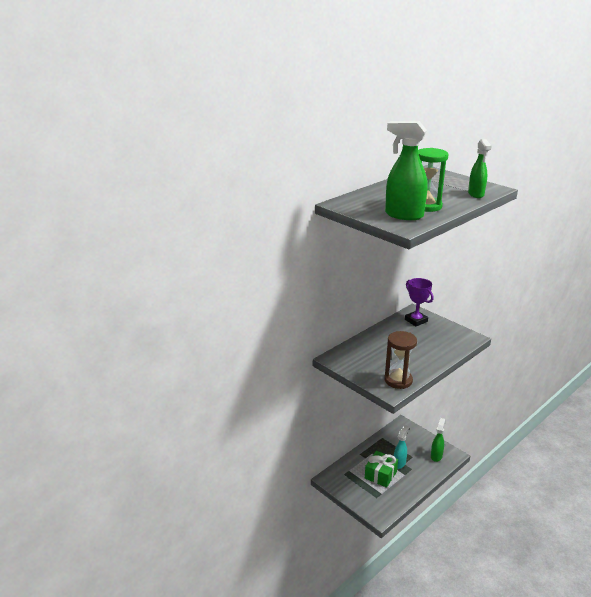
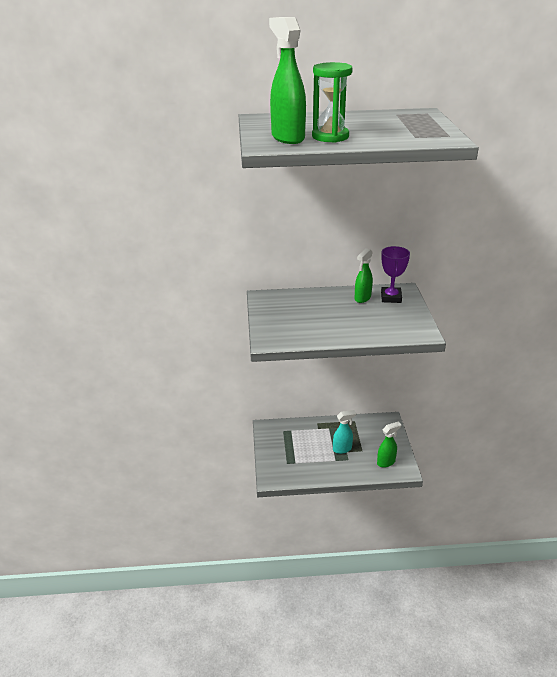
camera: 40 degrees right, 5 degrees up
(380, 475) = (313, 448): green gift -> none
(398, 380) = (288, 336): brown hourglass -> none
(476, 194) = (412, 140): green spray bottle -> green spray bottle (362, 298)

